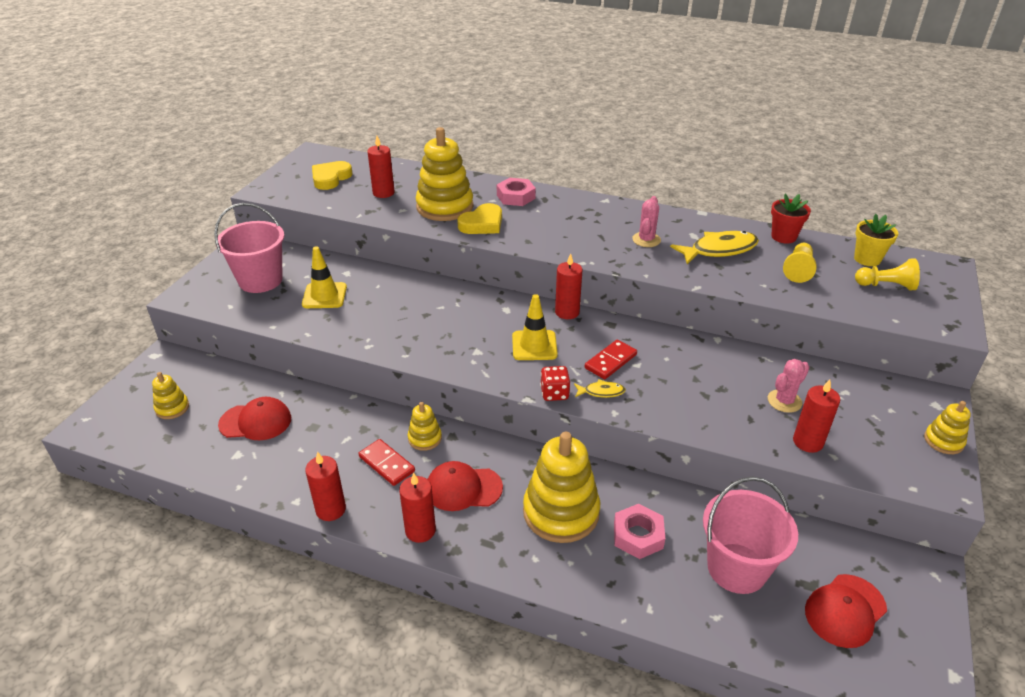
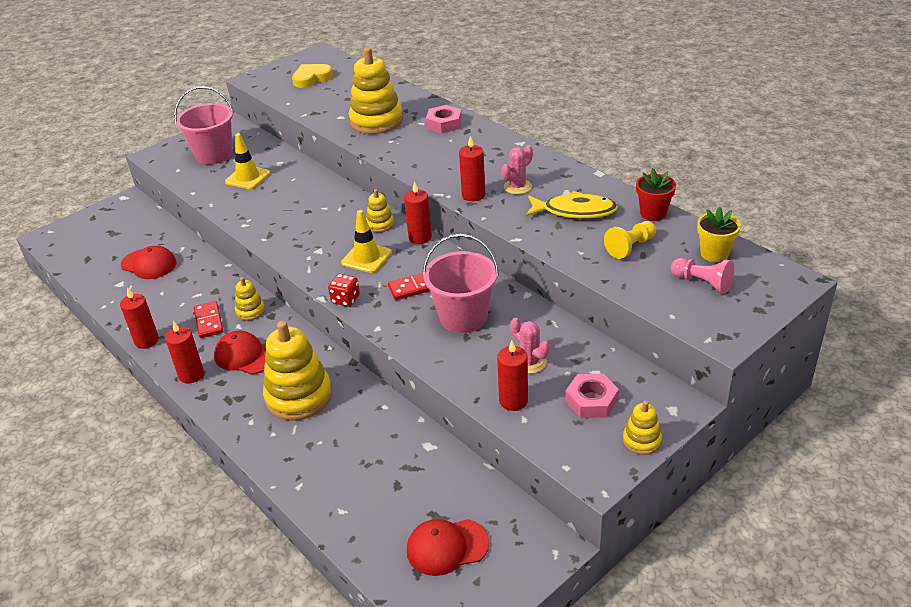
camera: 30 degrees right, 0 degrees up
(172, 408) = (105, 239): yellow stacking toy -> yellow stacking toy (380, 224)
(383, 193) = (340, 99): red candle -> red candle (473, 195)
(482, 224) = (392, 142): yellow heart -> none
(601, 392) = (383, 309): yellow fish -> none
(638, 536) = (339, 433): pink nut -> pink nut (591, 401)
(737, 568) = (392, 484): pink bucket -> pink bucket (463, 317)
(784, 401) = (530, 362): pink cactus -> pink cactus turned 60 degrees clockwise
(886, 285) = (702, 283): yellow pawn -> pink pawn

